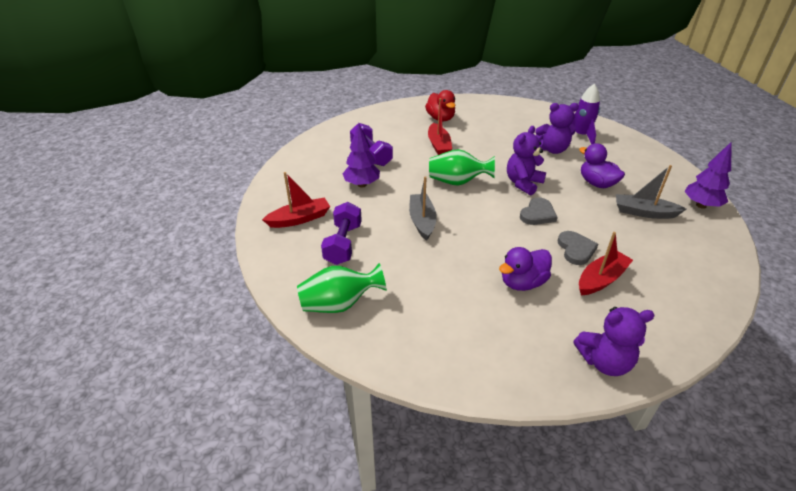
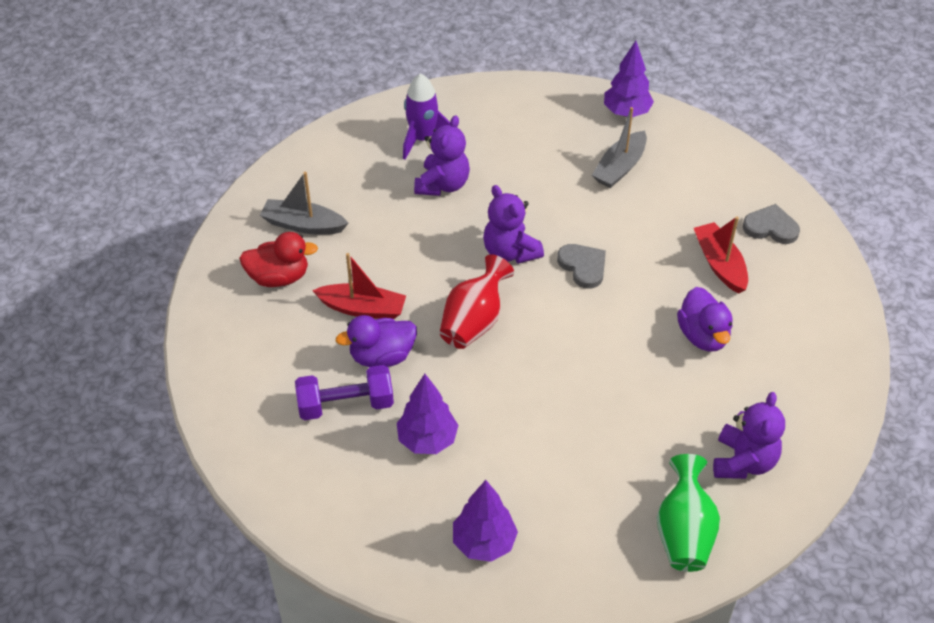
camera: 70 degrees left, 10 degrees up
(299, 219) = (484, 543): red boat -> purple tree
(343, 244) = (565, 500): purple dumbbell -> none
(422, 221) = (549, 394): grey boat -> grey boat (303, 225)
(457, 182) = (474, 322): green vase -> red vase
(576, 249) = (663, 262): grey heart -> grey heart (771, 227)
(596, 183) = (543, 179): purple duck -> purple duck (382, 356)
(604, 362) = (833, 319): purple teddy bear -> purple teddy bear (743, 461)

